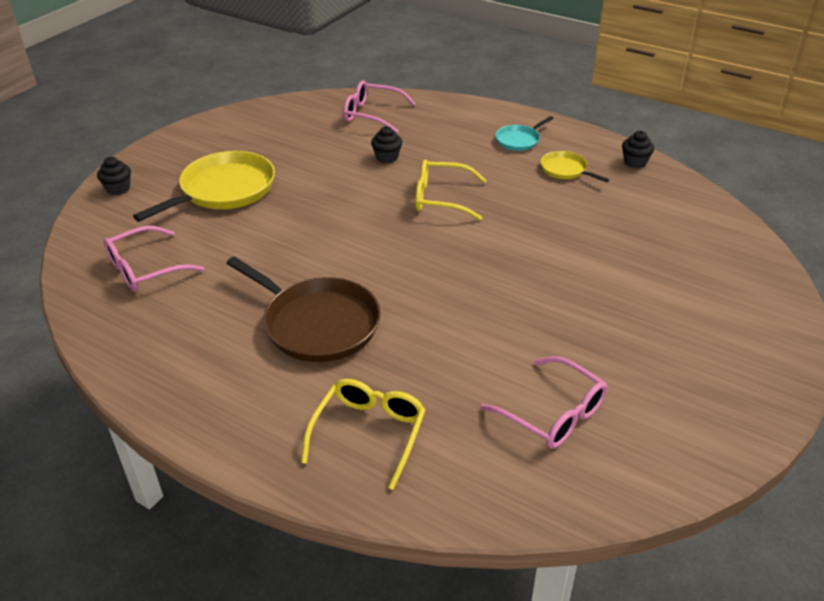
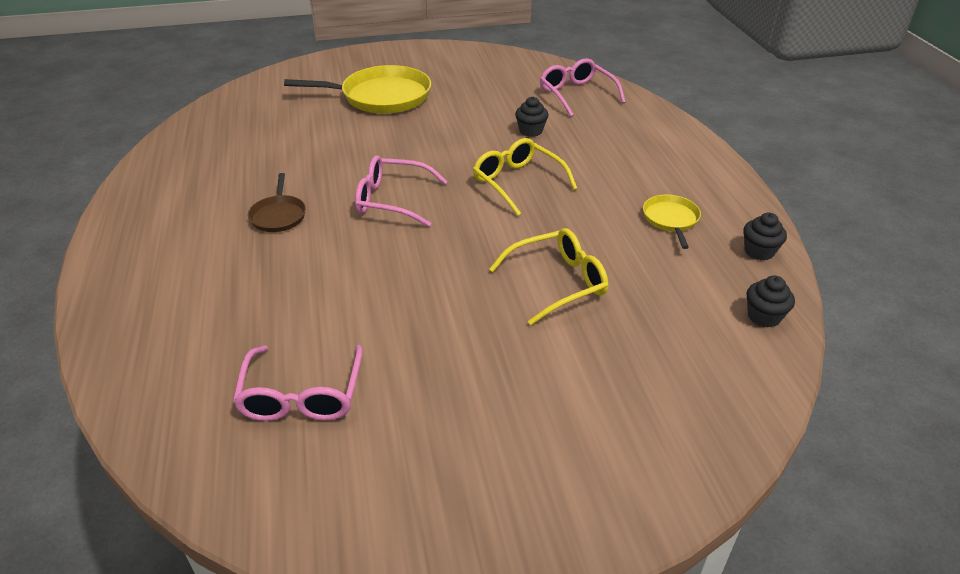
camera: 45 degrees right, 0 degrees up
(118, 188) = (325, 65): black cupcake -> black cupcake (763, 316)
(145, 269) = (254, 121): pink glasses -> pink glasses (392, 200)
(317, 323) = (278, 215): brown pan -> brown pan, size x0.51
(369, 433) = (177, 308): yellow glasses -> yellow glasses (557, 282)
(519, 140) = (671, 173): turquoise pan -> none

